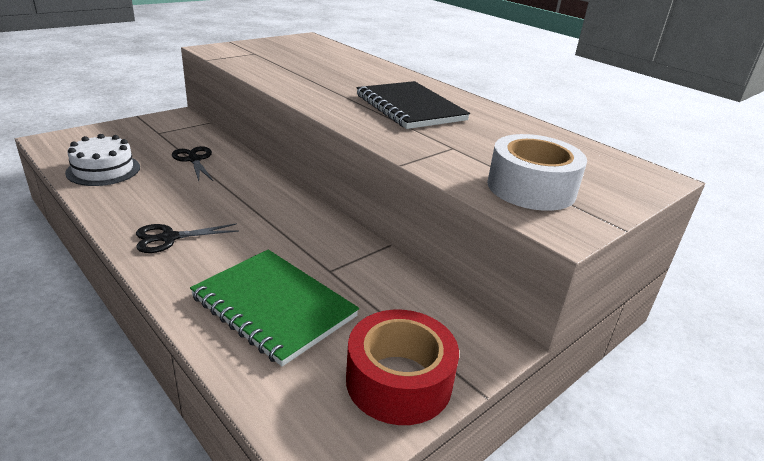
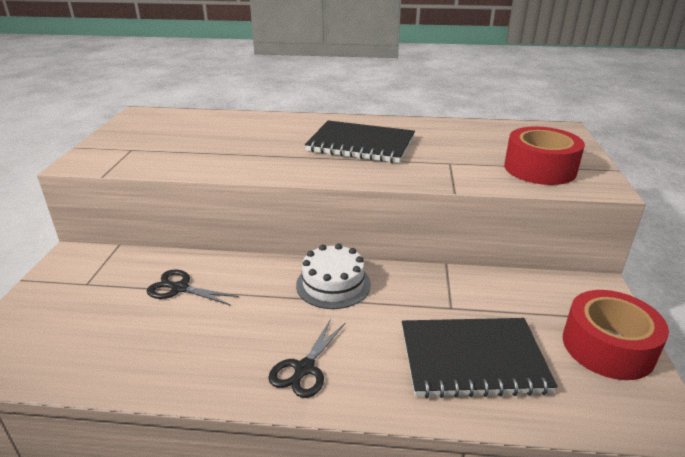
camera: 40 degrees left, 0 degrees up
(103, 170) = (109, 354): white cake -> white cake (333, 284)
(273, 307) = (472, 360): green notebook -> black notebook
(531, 188) = (539, 169): white tape -> red tape

